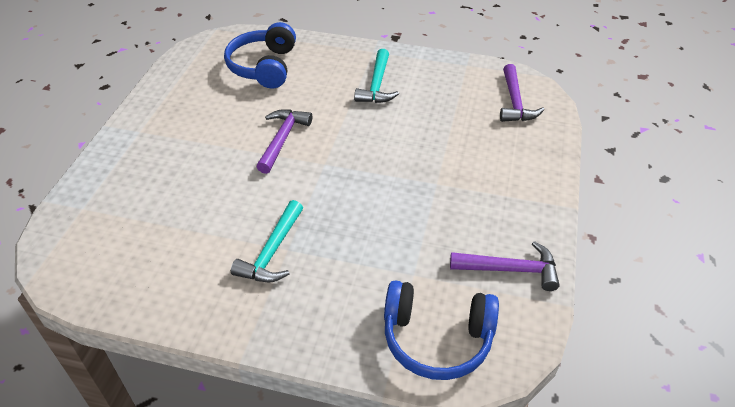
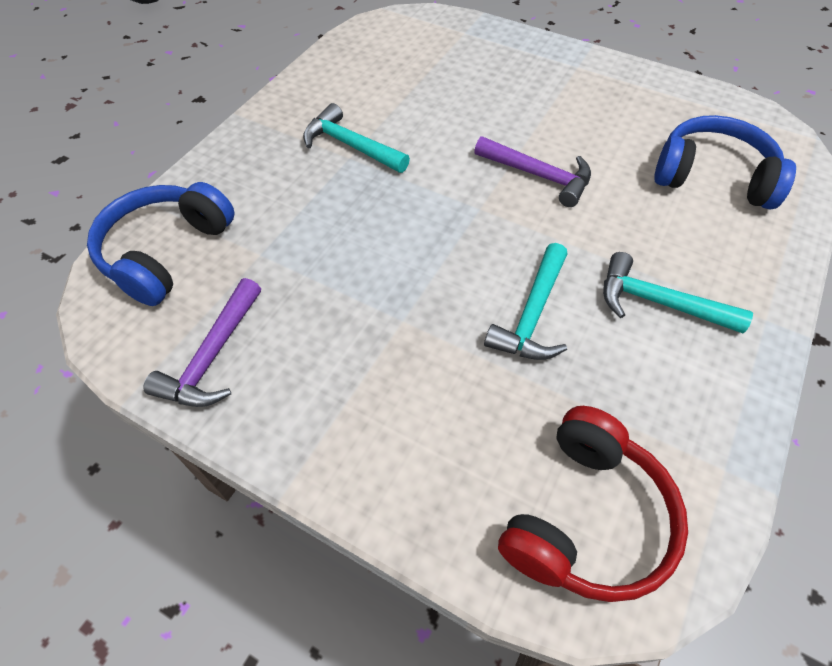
camera: 105 degrees right, 10 degrees up
(407, 130) = (532, 314): none -> turquoise hammer
(515, 102) = (586, 517): purple hammer -> red headphones

